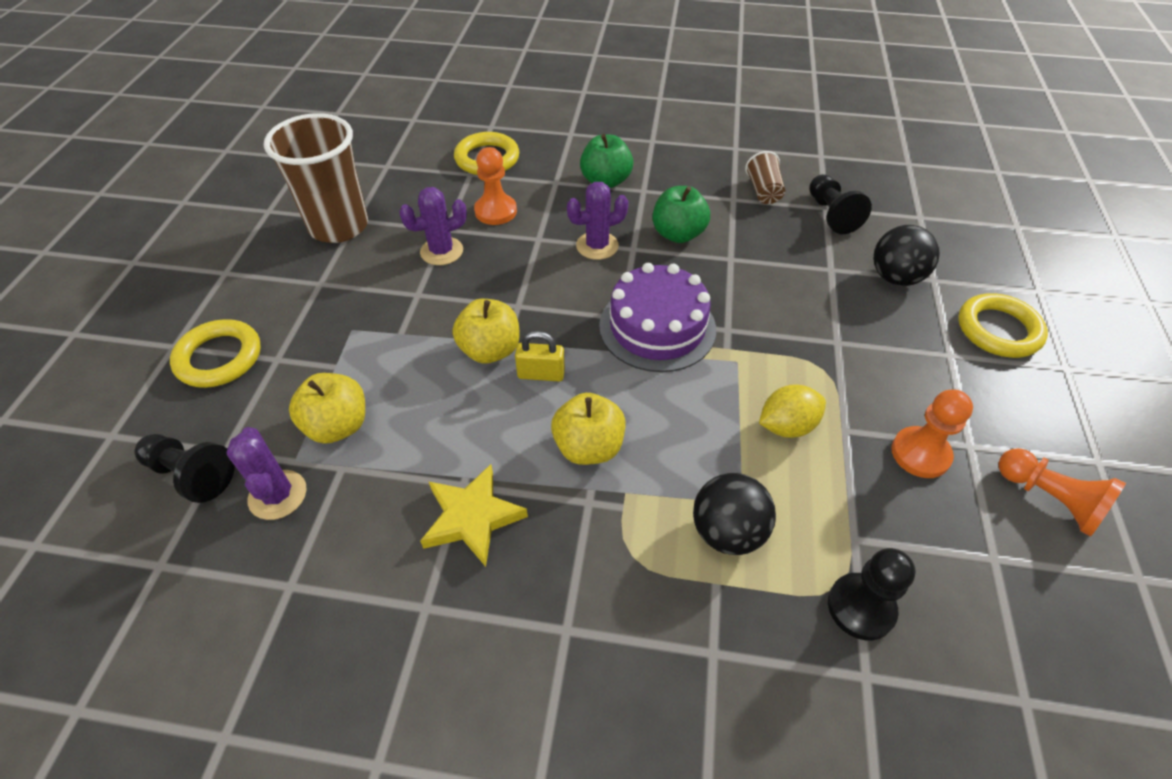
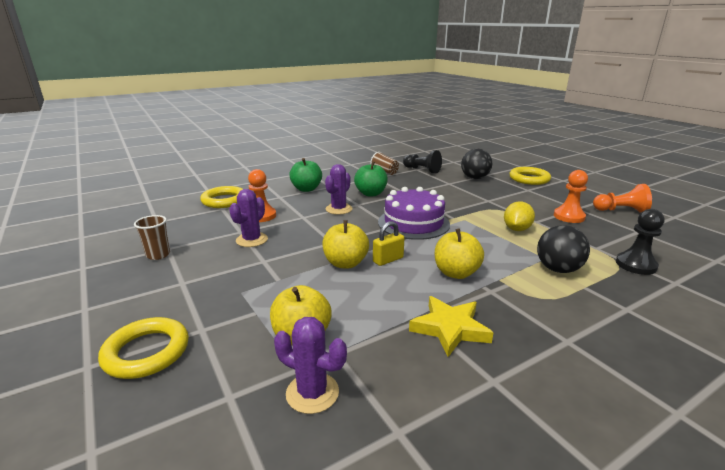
camera: 40 degrees left, 25 degrees down
(191, 474) = (219, 426): black pawn -> none
(339, 226) = (158, 255): brown cup -> brown cup, size x0.47

